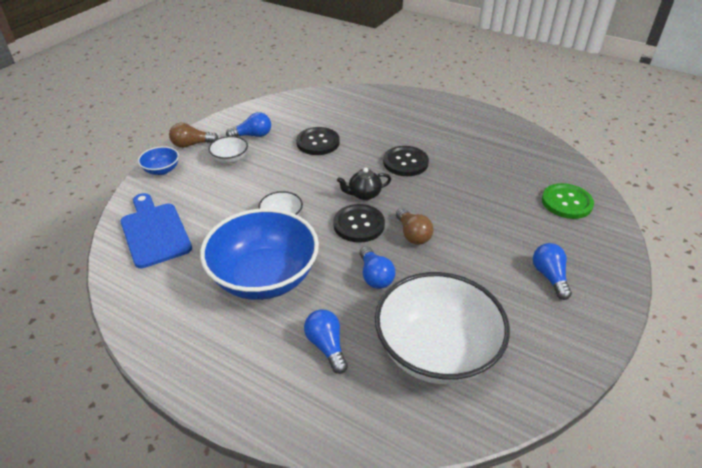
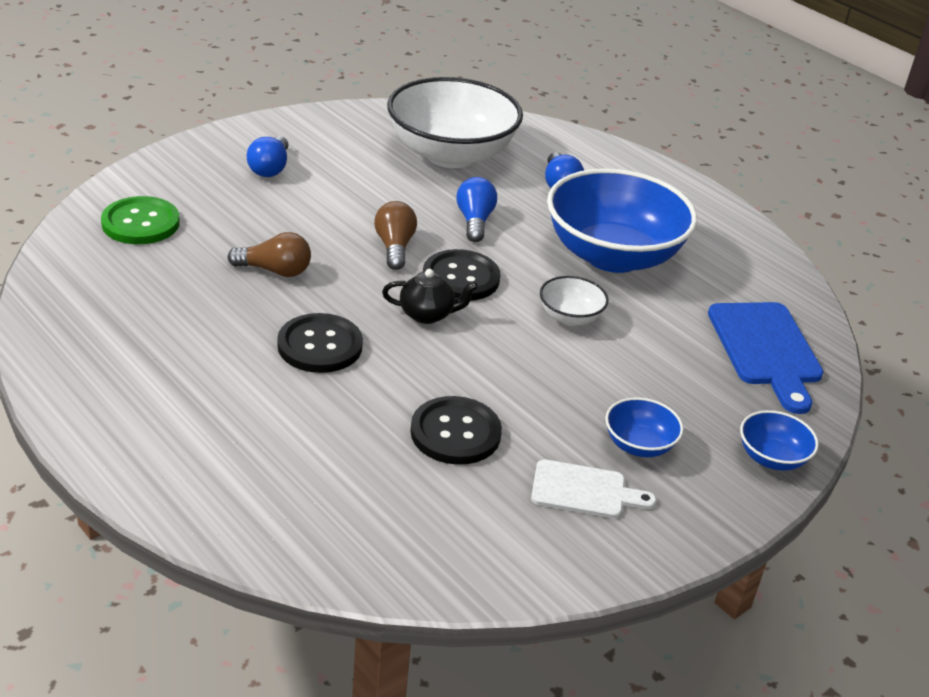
camera: 165 degrees left, 5 degrees down
(192, 144) = (716, 504): brown light bulb -> brown light bulb (275, 271)
(230, 159) = (639, 445): white bowl -> blue bowl
(253, 135) = (584, 491): blue light bulb -> white cutting board

